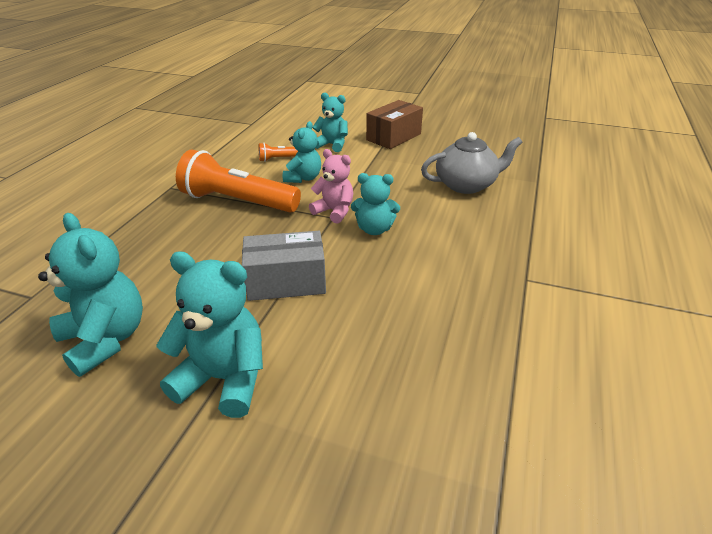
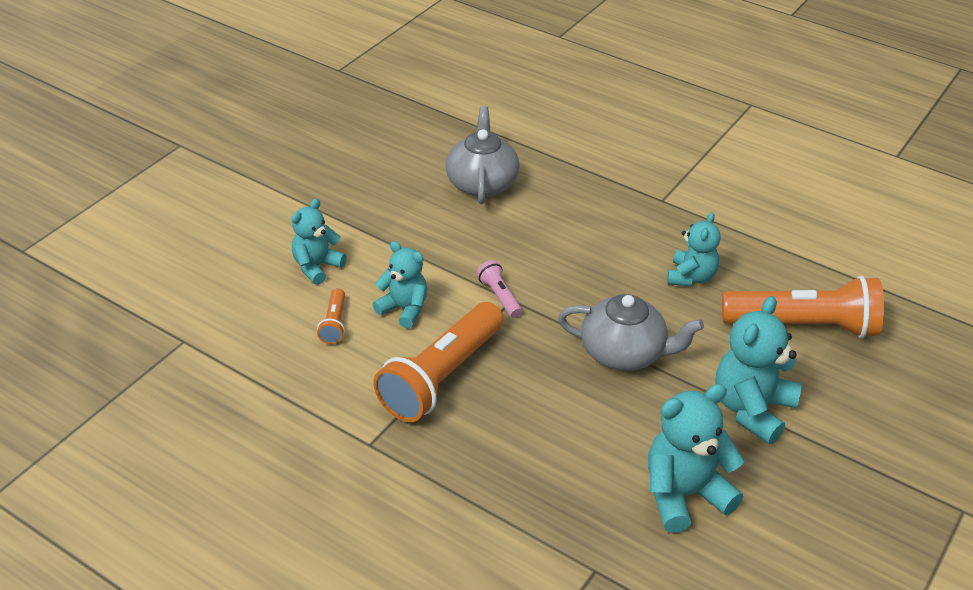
camera: 75 degrees left, 5 degrees up
(286, 282) = (624, 353): grey box -> grey teapot
(334, 211) = (499, 296): pink teddy bear -> pink flashlight
(374, 229) = (549, 273): turquoise teddy bear -> turquoise teddy bear (691, 277)
(377, 416) = (804, 326): none -> orange flashlight
(393, 137) = (324, 206): brown box -> none

